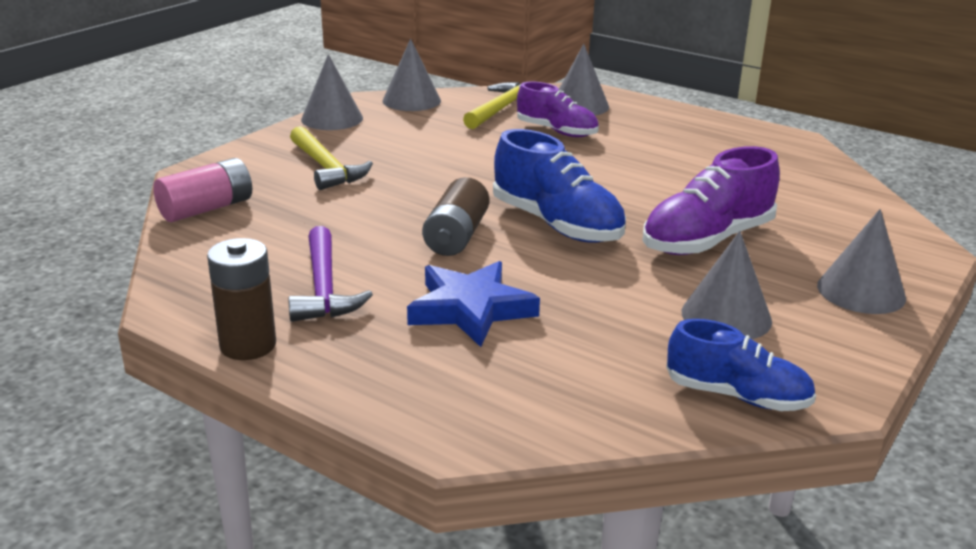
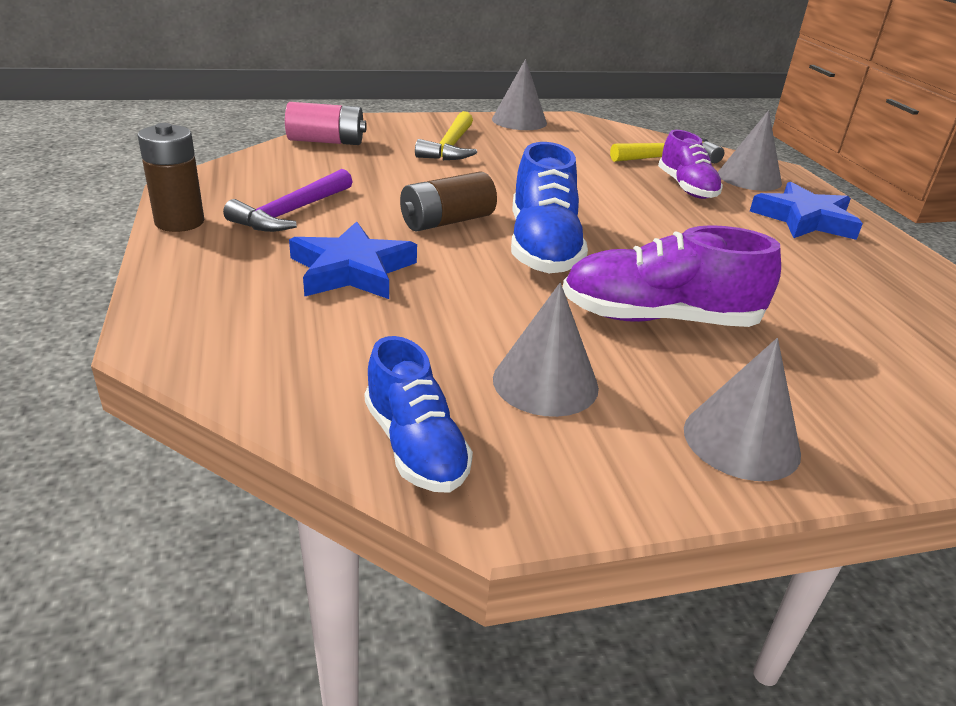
camera: 40 degrees right, 5 degrees up
(411, 100) = (604, 129): grey cone -> none
(662, 126) = (804, 219): none -> blue star

